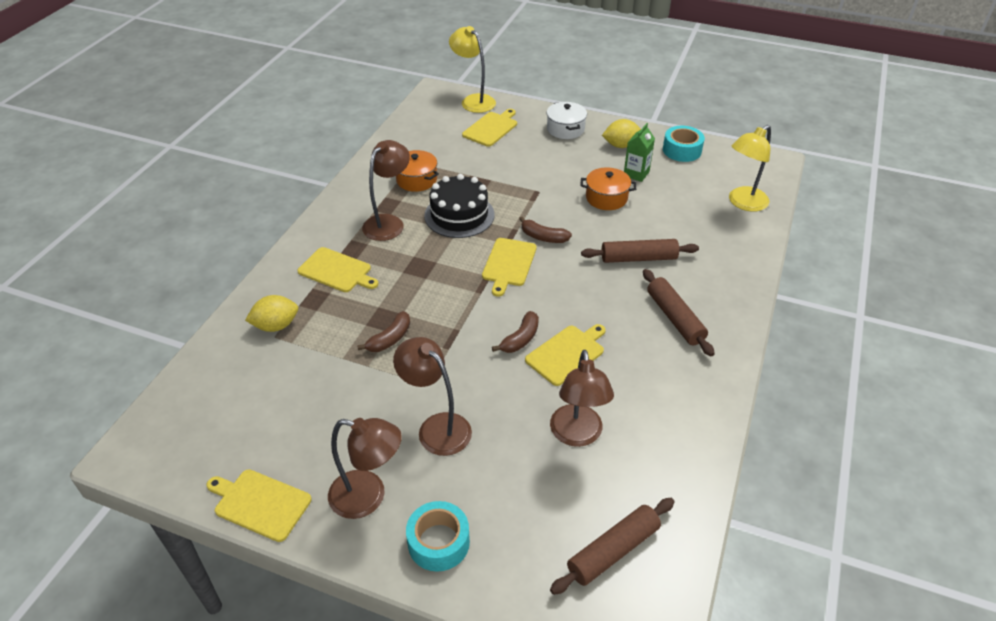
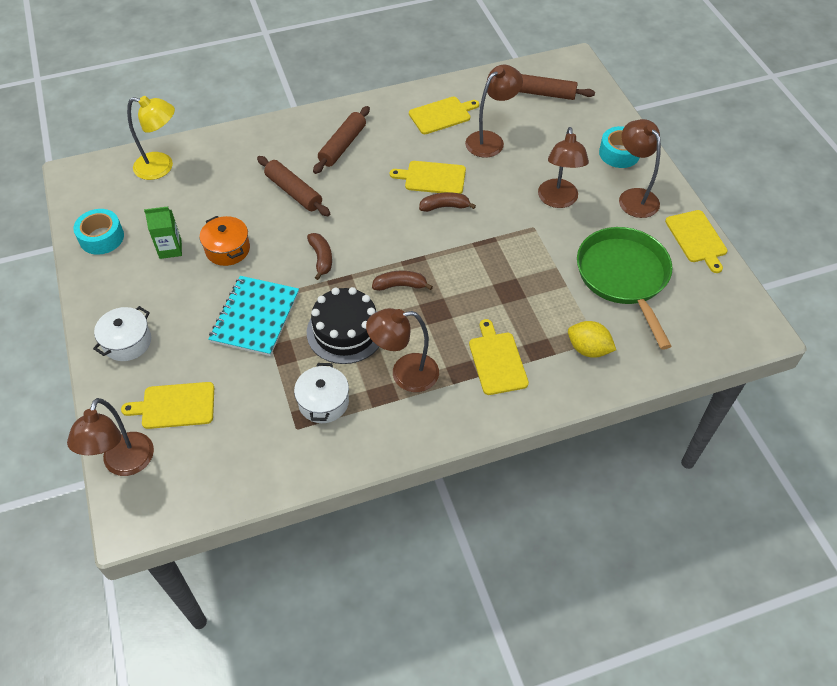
camera: 130 degrees left, 10 degrees up
(300, 404) = (624, 277): none -> green pan
(390, 339) = (522, 273): brown banana -> brown banana (400, 285)
(416, 180) = (323, 402): orange pot -> white pot
(473, 100) = (125, 464): yellow lamp -> brown lamp
(508, 264) = (375, 259): yellow cutting board -> yellow cutting board (442, 115)
(523, 183) = (255, 317): none -> turquoise notebook
(621, 145) = (127, 283): yellow lemon -> none

